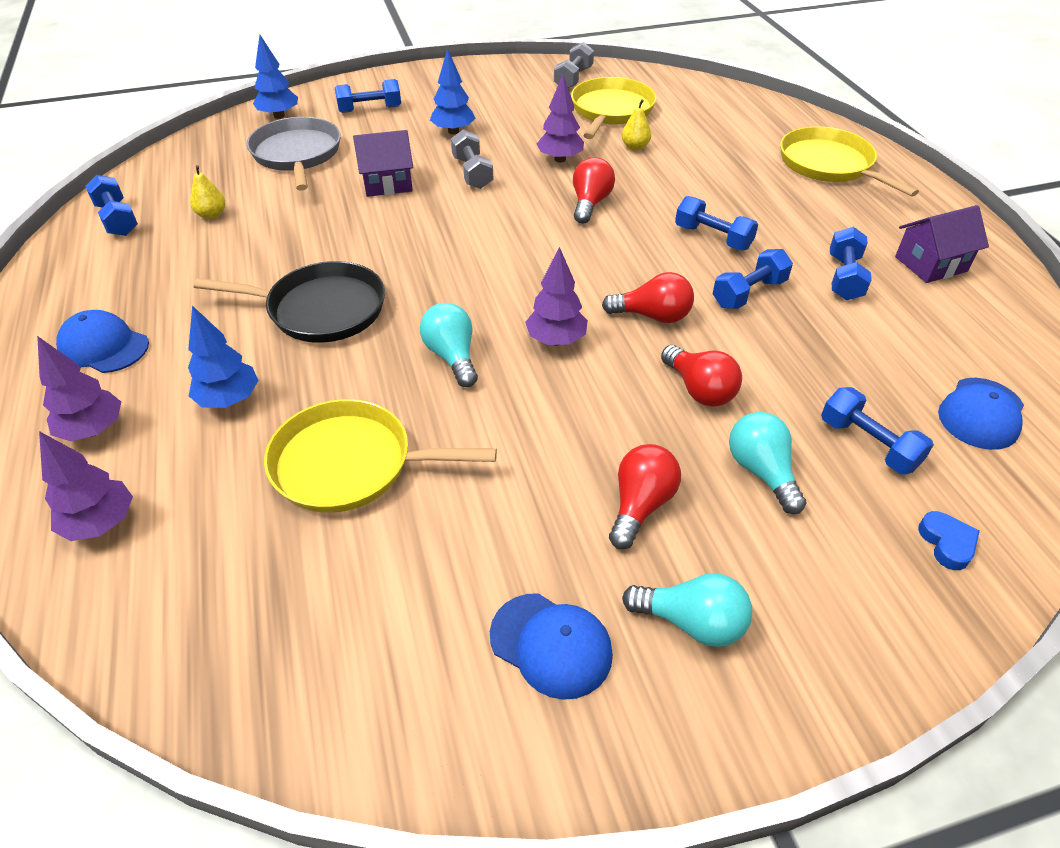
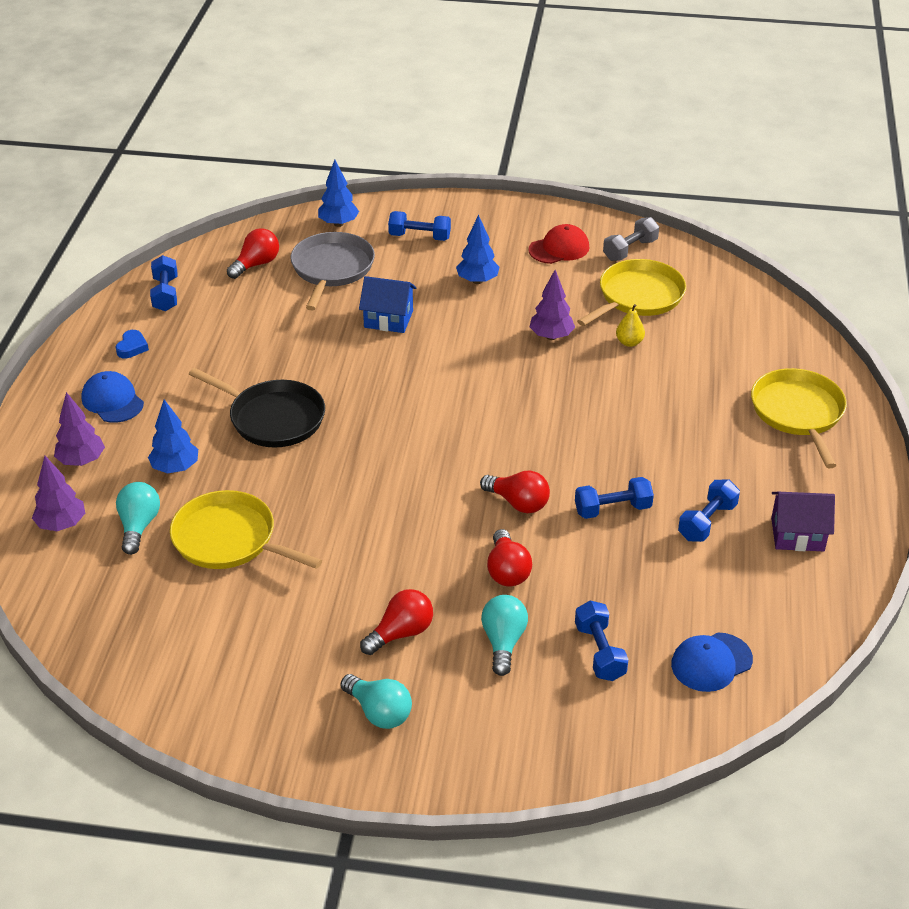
camera: 25 degrees right, 5 degrees down
(212, 215) = (236, 310): yellow pear -> none
(387, 183) = (388, 319): purple house -> blue house
(452, 356) = (344, 486): turquoise light bulb -> turquoise light bulb (139, 526)
(472, 173) = (465, 329): grey dumbbell -> none
(510, 91) = (559, 248): none -> red cap
(551, 645) = (284, 691): blue cap -> none
(556, 340) = (429, 498): purple tree -> none
(590, 203) = (544, 388): red light bulb -> red light bulb (256, 264)
(713, 237) = (625, 451): blue dumbbell -> none
(947, 543) = (593, 733): blue heart -> blue heart (132, 347)

